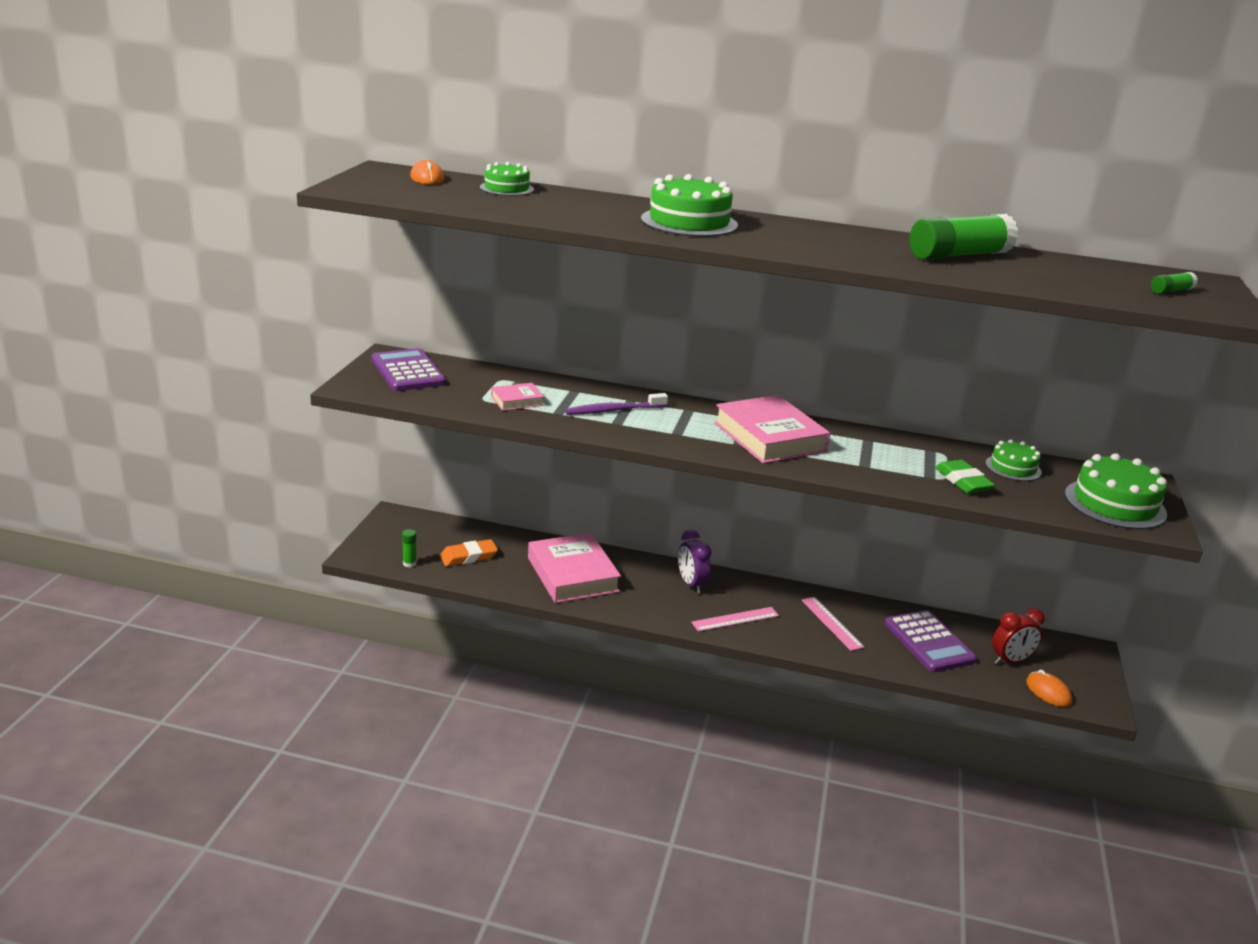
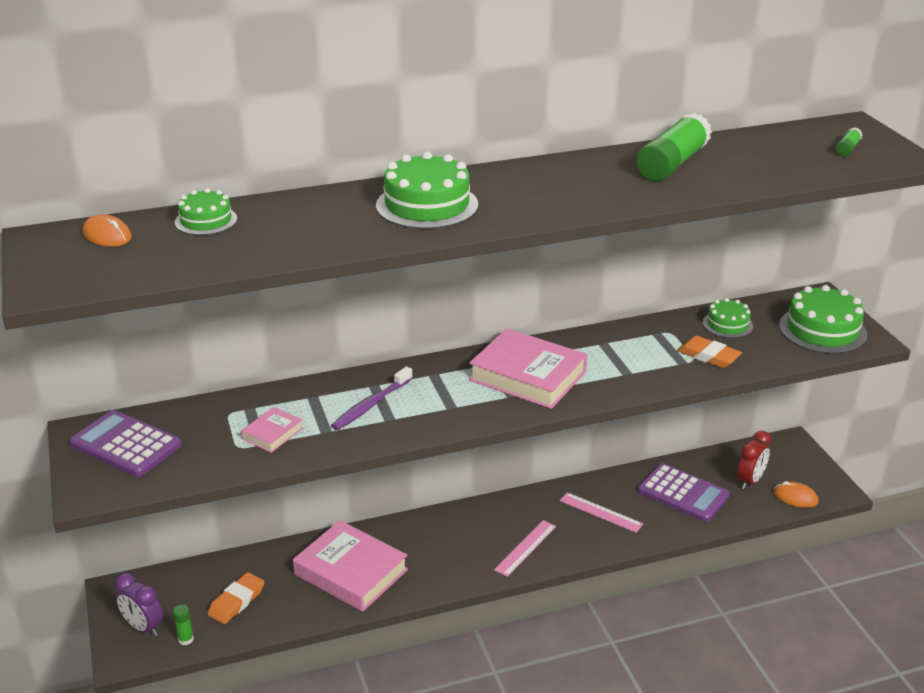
camera: 30 degrees left, 5 degrees up
(691, 585) = (461, 530): purple clock -> purple clock (143, 627)
(963, 481) = (708, 356): green eraser -> orange eraser

